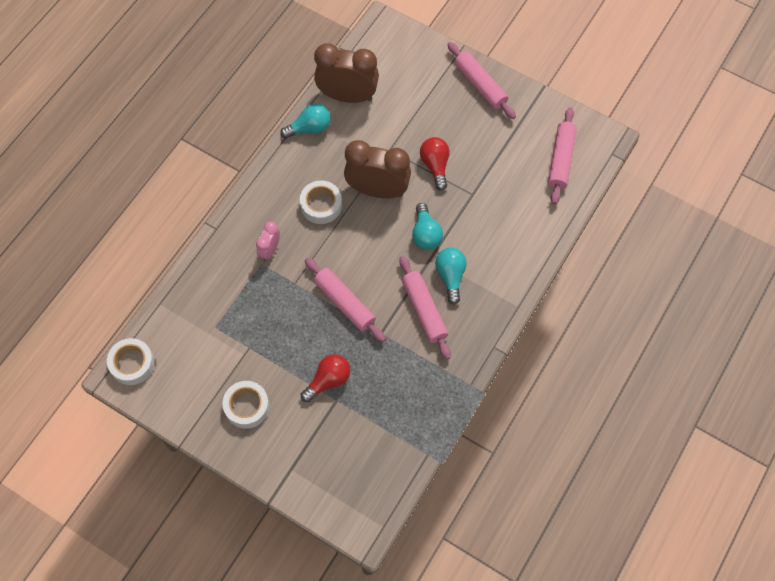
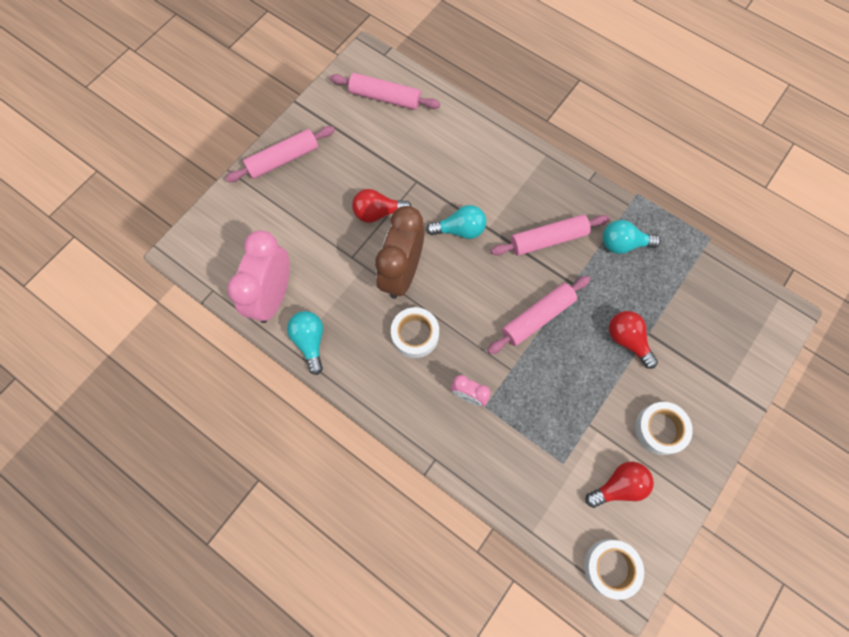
camera: 85 degrees left, 5 degrees up
(197, 371) = (618, 486): none -> red light bulb
(347, 96) = (273, 296): brown clock -> pink clock
(450, 276) = (510, 211): turquoise light bulb -> turquoise light bulb (623, 244)

